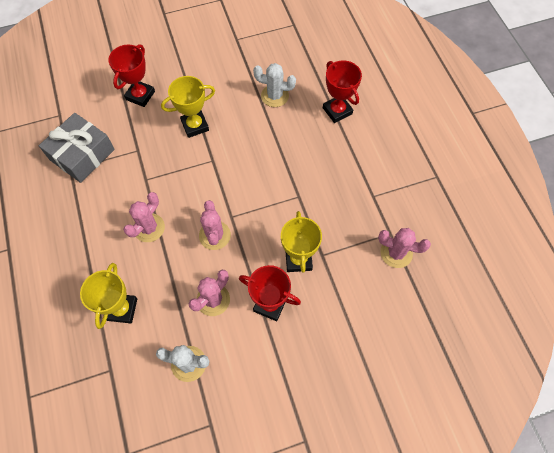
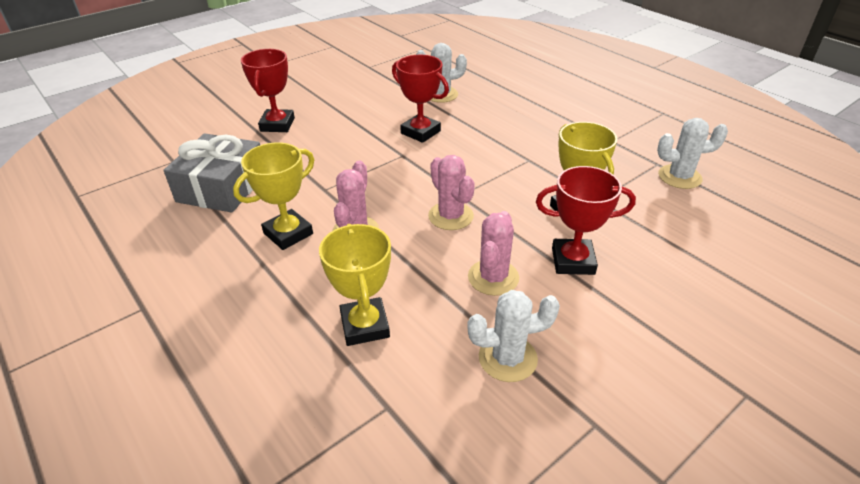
camera: 20 degrees left, 25 degrees down
(195, 126) = (362, 133): yellow trophy -> yellow trophy (288, 233)
(337, 111) = (518, 91): red trophy -> red trophy (420, 132)
(396, 253) = (679, 177): pink cactus -> white cactus

